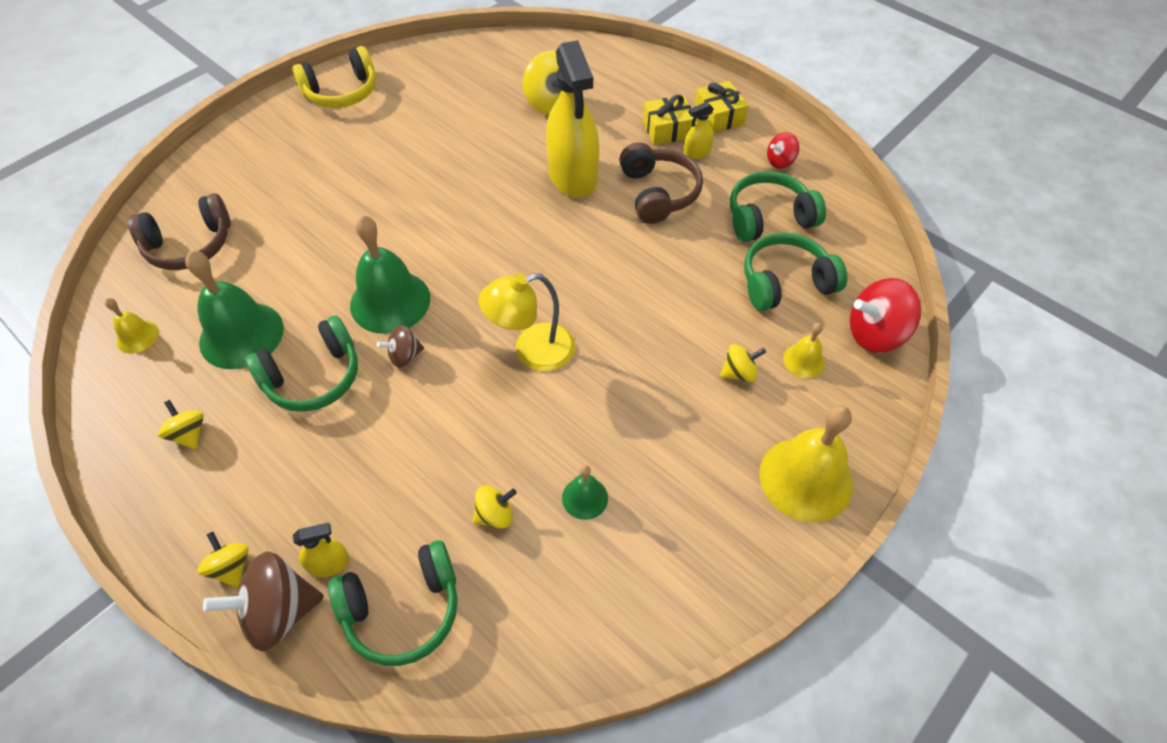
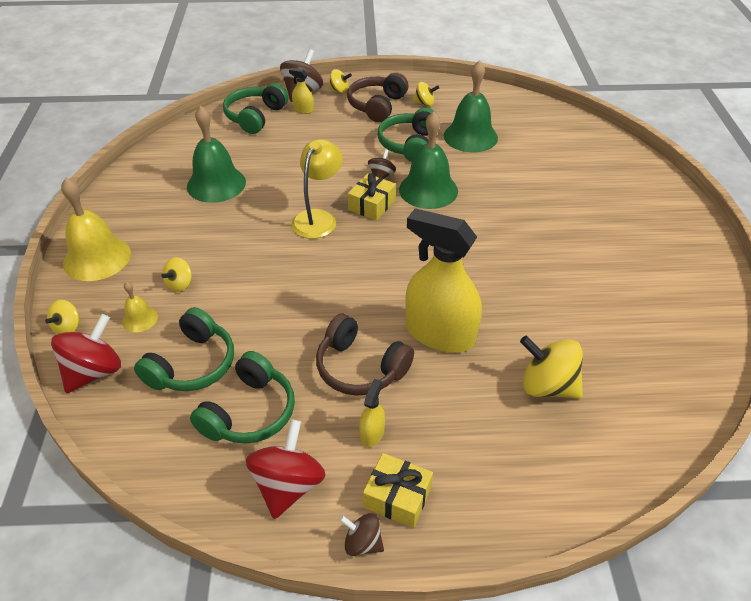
camera: 135 degrees right, 10 degrees down
(137, 336) = (511, 110): yellow bell -> none
(190, 245) = (569, 146): brown headphones -> brown headphones (377, 106)
(329, 564) = (303, 110): yellow spray bottle -> yellow spray bottle turned 90 degrees clockwise
(342, 92) = (691, 272): yellow headphones -> none
(495, 515) = (253, 156): yellow spinning top -> yellow spinning top (68, 327)
(585, 498) = (216, 184): green bell -> green bell, size x2.03
(667, 129) = (424, 439): yellow gift -> yellow gift (372, 205)
(761, 111) = (362, 543): none -> brown spinning top
(780, 161) = (288, 485): red spinning top -> red spinning top, size x1.80

